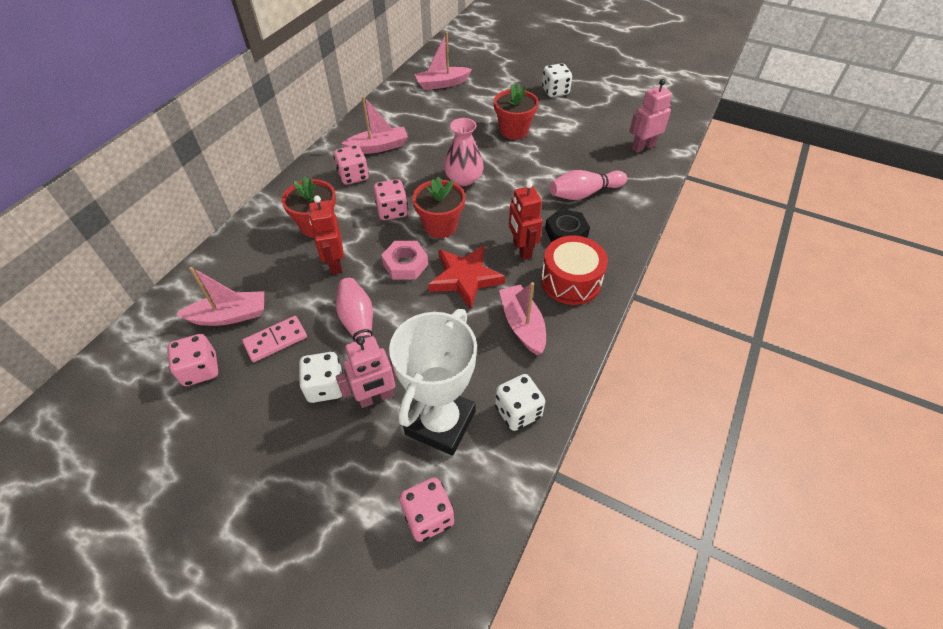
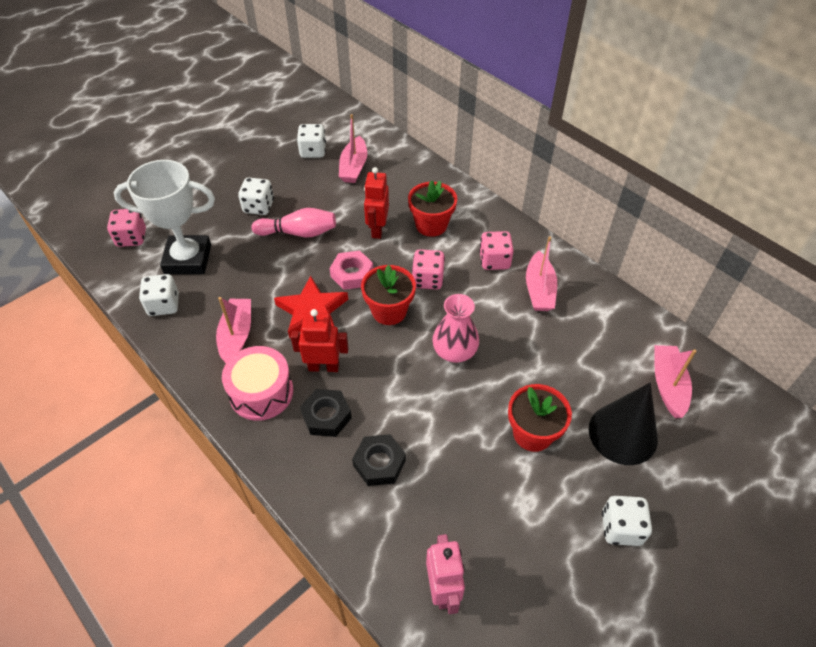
camera: 110 degrees right, 0 degrees up
(200, 370) = (313, 151): pink dice -> white dice
(275, 340) = (316, 187): pink domino -> none
(335, 263) = (377, 229): red robot -> red robot turned 90 degrees counterclockwise
(376, 398) = (232, 230): pink robot -> none
(440, 423) = (188, 259): white trophy -> white trophy turned 45 degrees counterclockwise
(490, 97) = (623, 434): none -> black cone
(522, 325) = (237, 335): pink boat -> pink boat turned 90 degrees counterclockwise
(570, 281) = (261, 392): red drum -> pink drum
(584, 193) = (379, 463): pink bowling pin -> black nut

